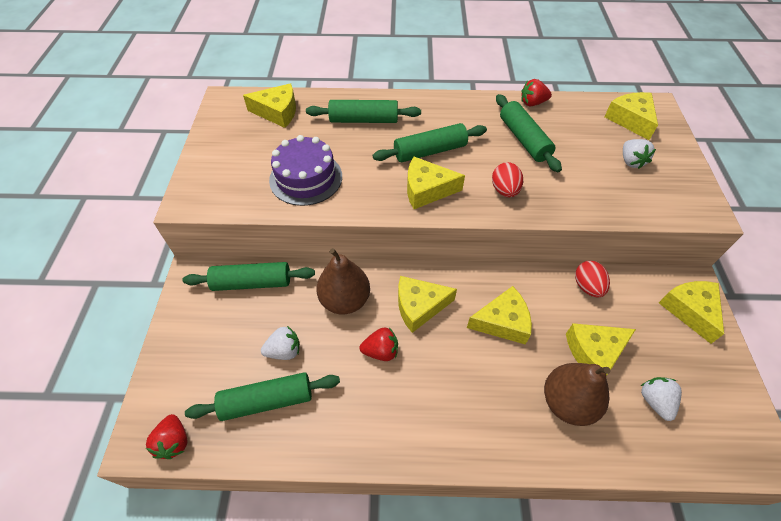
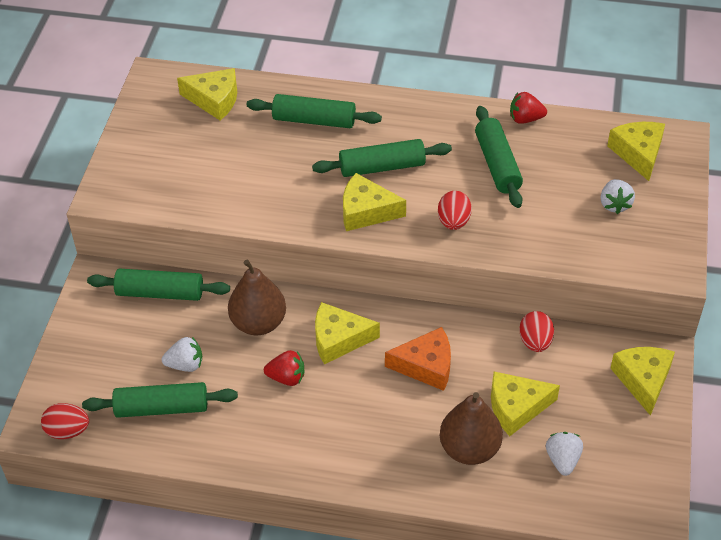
camera: 10 degrees right, 5 degrees down
(174, 441) = (68, 431): red strawberry -> red egg
(306, 178) = (234, 183): purple cake -> none
(502, 322) = (426, 366): yellow cheese -> orange cheese

